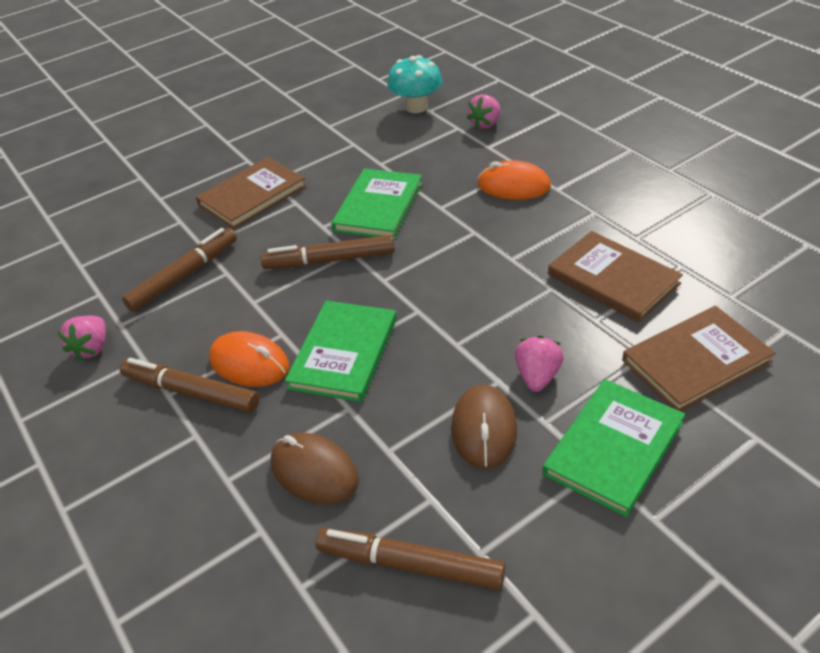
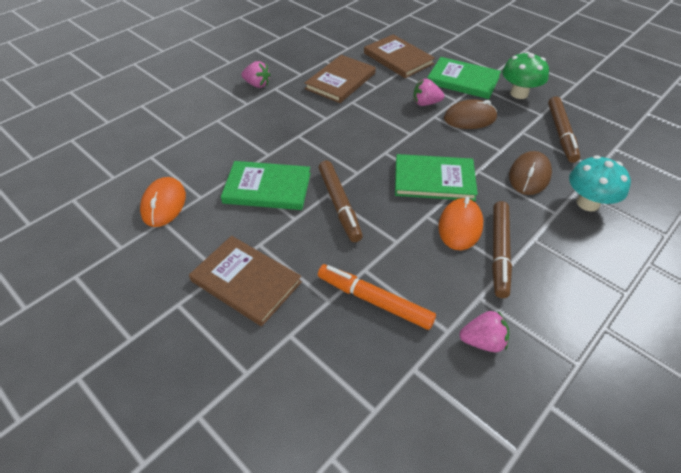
camera: 105 degrees left, 5 degrees up
(184, 276) = (374, 300): brown marker -> orange marker
(416, 107) = (105, 186): turquoise mushroom -> turquoise mushroom (588, 203)
(485, 124) = (149, 141): pink strawberry -> pink strawberry (257, 84)
(513, 186) = (242, 121): orange mouse -> orange mouse (164, 204)
(559, 536) = (519, 93): none -> green mushroom

